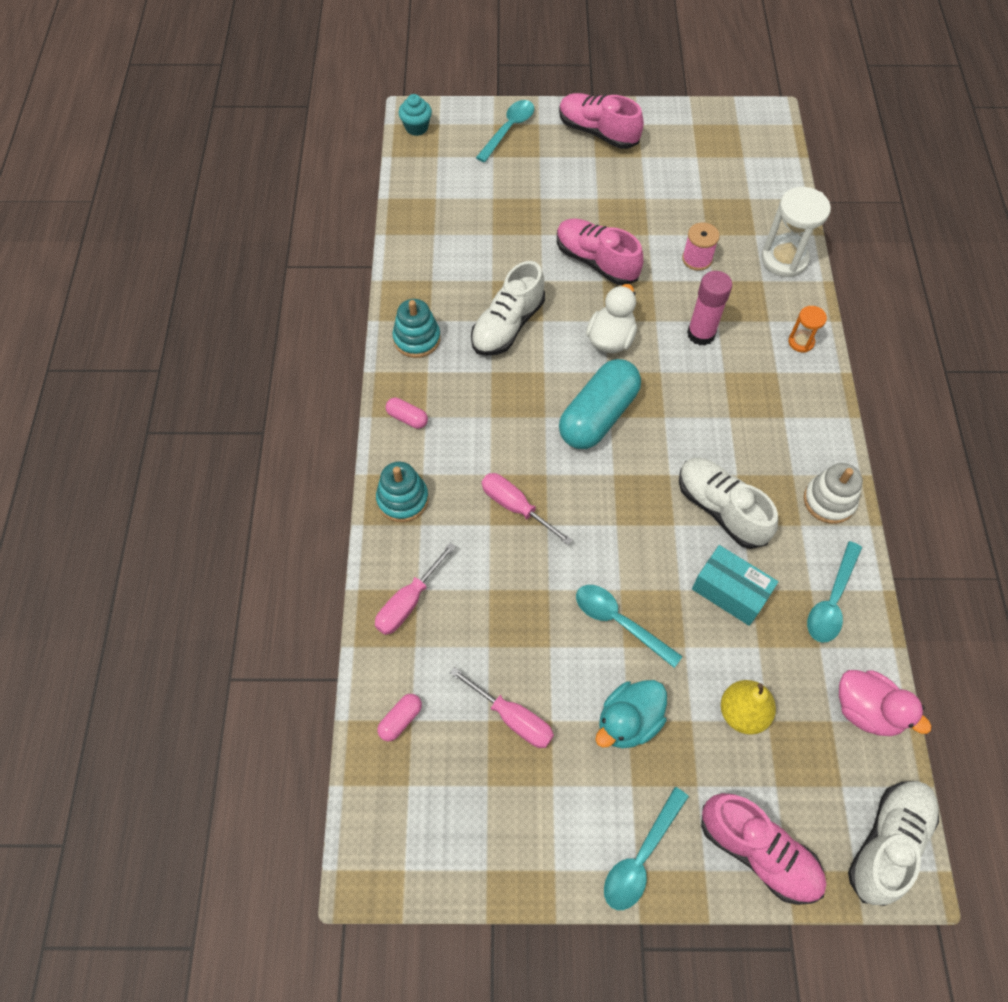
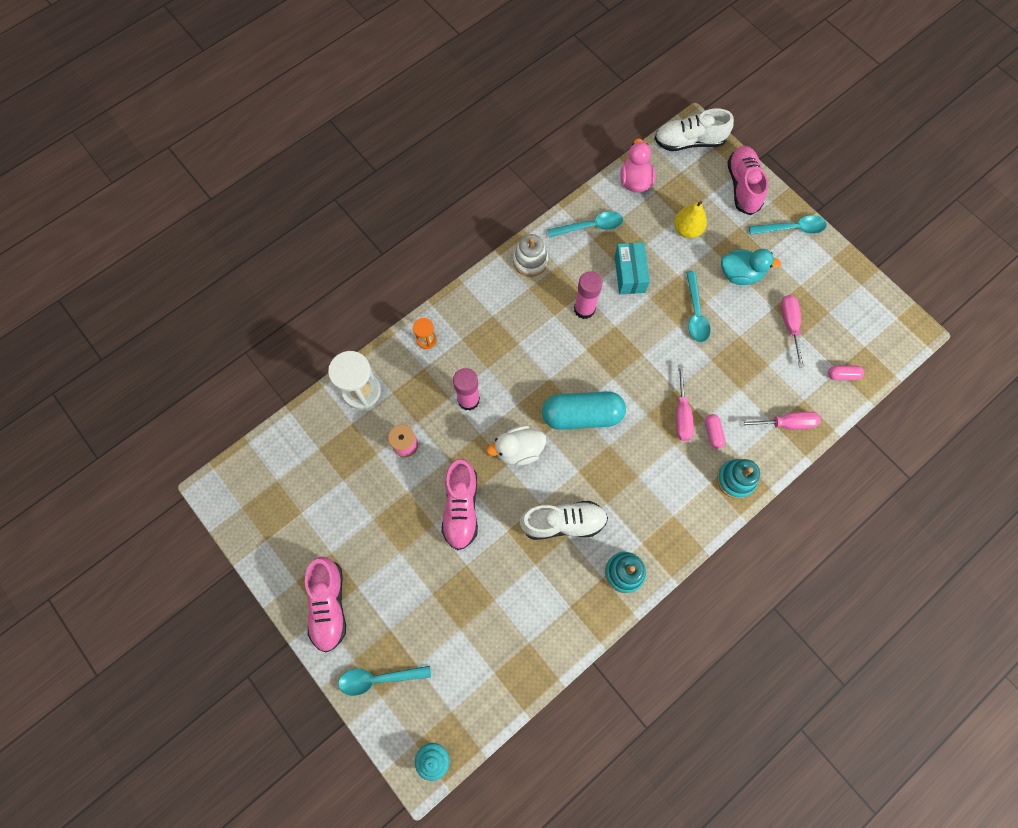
camera: 130 degrees left, 10 degrees up
(407, 418) = (684, 525): pink capsule -> pink capsule (713, 433)
(721, 509) = (584, 309): white shoe -> pink glue stick

